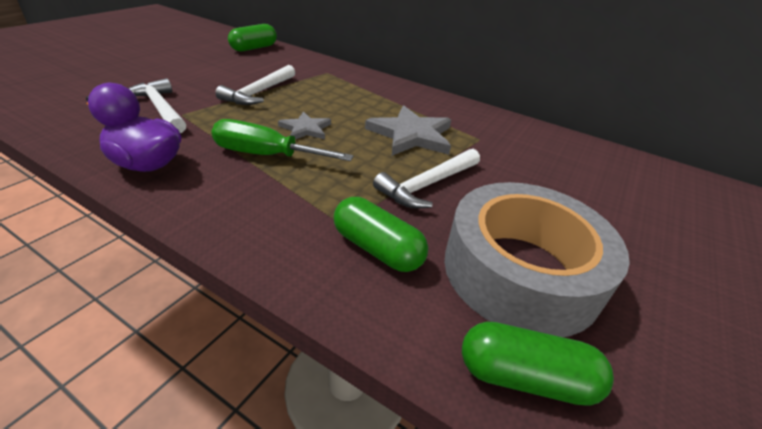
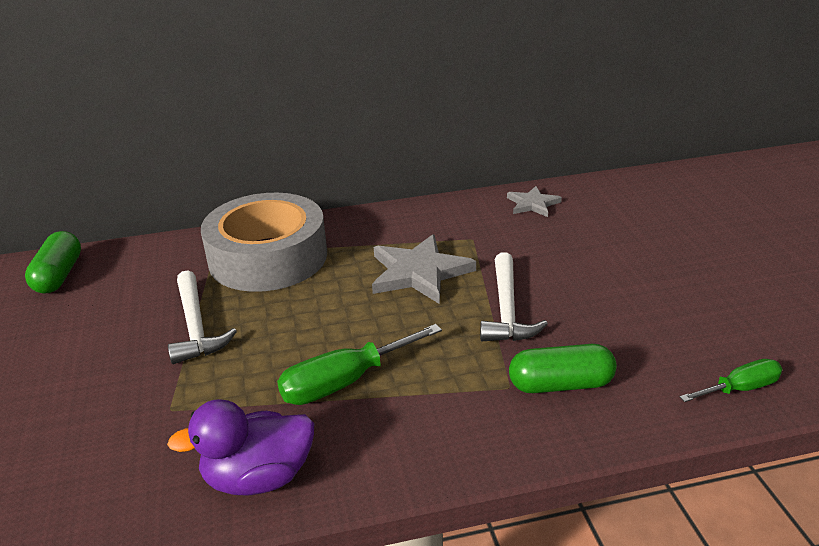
camera: 40 degrees left, 5 degrees down
(160, 109) = (132, 422): white hammer -> none
(305, 129) = (325, 332): grey star -> grey star (533, 204)
(521, 271) = (652, 328): grey tape -> grey tape (268, 257)
(525, 377) = (740, 389): green capsule -> green screwdriver

